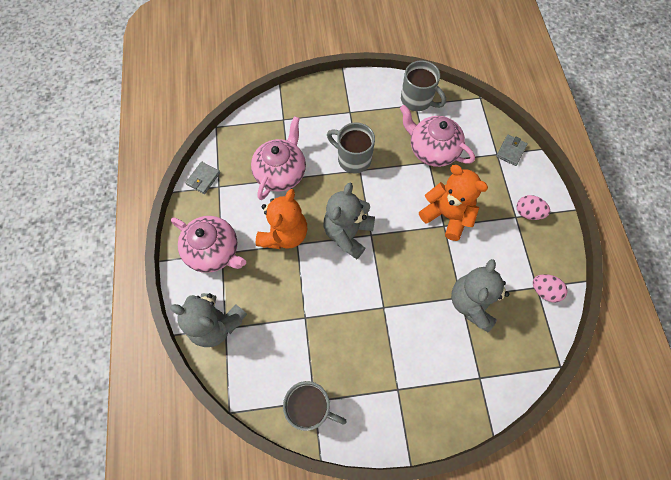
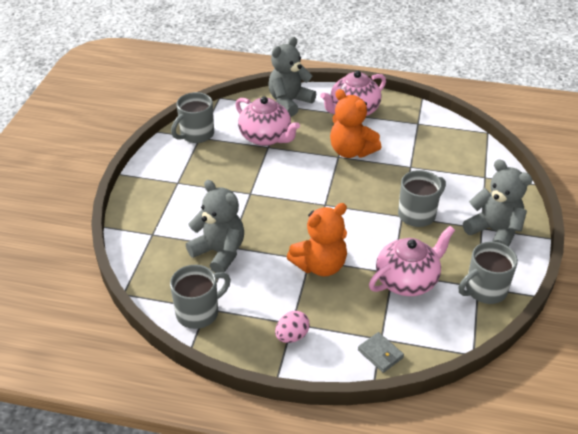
camera: 110 degrees right, 25 degrees down
(203, 179) = (429, 116): grey wallet -> none
(281, 173) = (418, 162): pink teapot -> pink teapot (266, 137)
(348, 233) = (333, 189): grey teddy bear -> grey teddy bear (494, 231)
(544, 291) = (199, 312): pink egg -> grey mug

